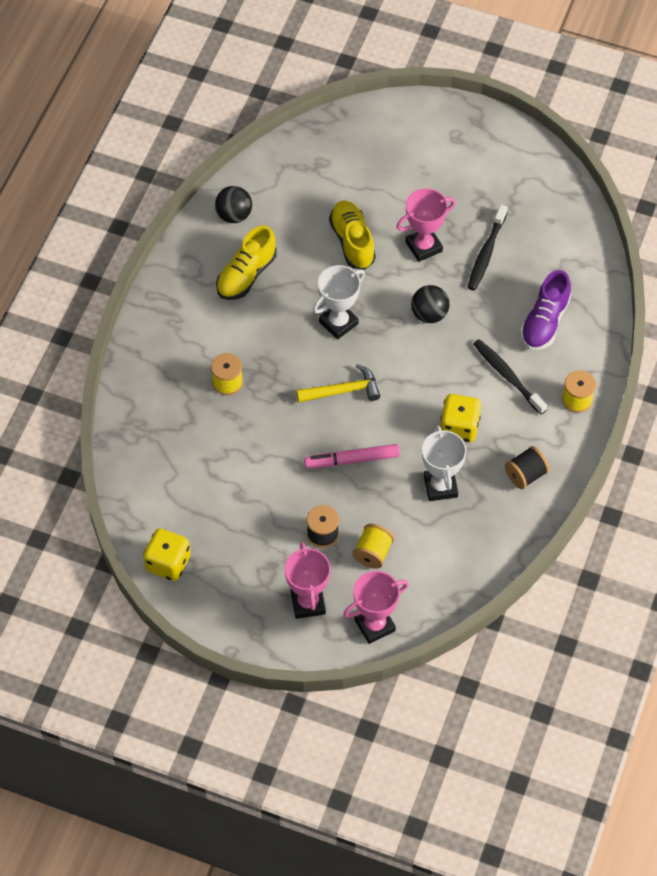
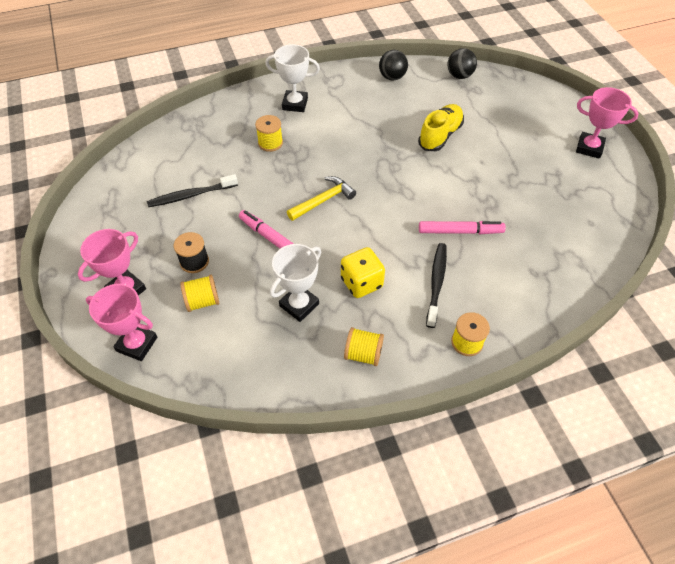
camera: 50 degrees right, 5 degrees down
(168, 563) = (102, 197): yellow dice -> none
(246, 275) = (357, 106): yellow shoe -> none
(338, 323) = (373, 166): white trophy -> white trophy (295, 104)
(343, 390) = (323, 200): yellow hammer -> yellow hammer turned 75 degrees counterclockwise
(423, 246) = (481, 170): pink trophy -> pink trophy (589, 148)
(429, 314) = (434, 206): black ball -> black ball (459, 76)
(473, 318) = (460, 231): none -> pink marker
(486, 253) = (518, 205): black toothbrush -> black toothbrush (191, 195)
(525, 475) = (363, 354): black spool -> yellow spool
(544, 322) = (507, 275): purple shoe -> none

